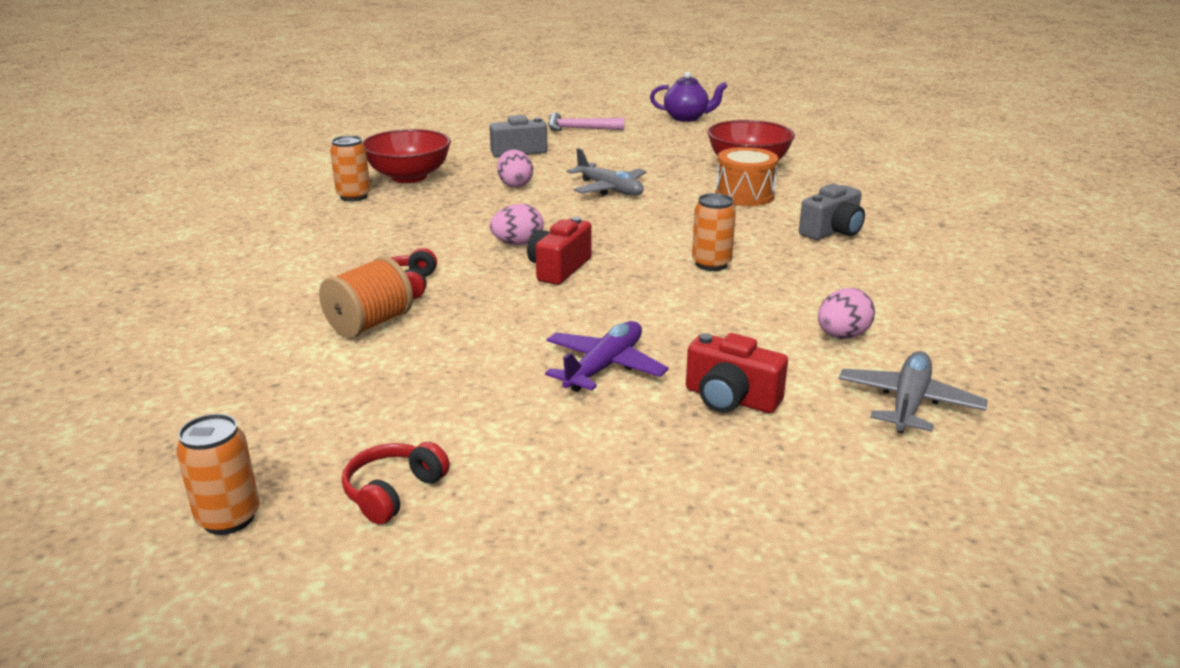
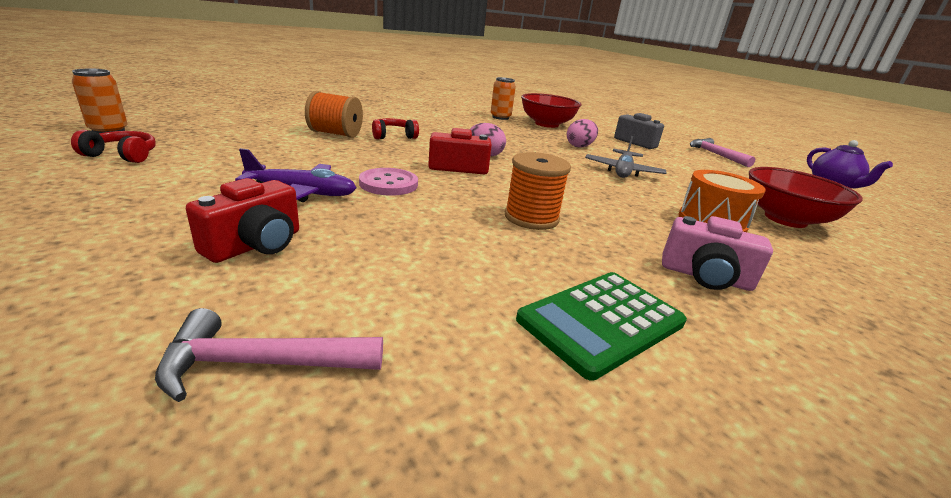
camera: 60 degrees right, 0 degrees up
(596, 316) = (388, 184): none -> pink button
(711, 264) = (531, 218): orange can -> orange spool
(730, 399) = (256, 245): red camera -> red camera turned 150 degrees counterclockwise
(832, 231) = (705, 277): grey camera -> pink camera
(842, 336) = (427, 299): pink egg -> none
(881, 284) = (601, 321): none -> green calculator
(909, 403) = (262, 363): grey plane -> pink hammer

